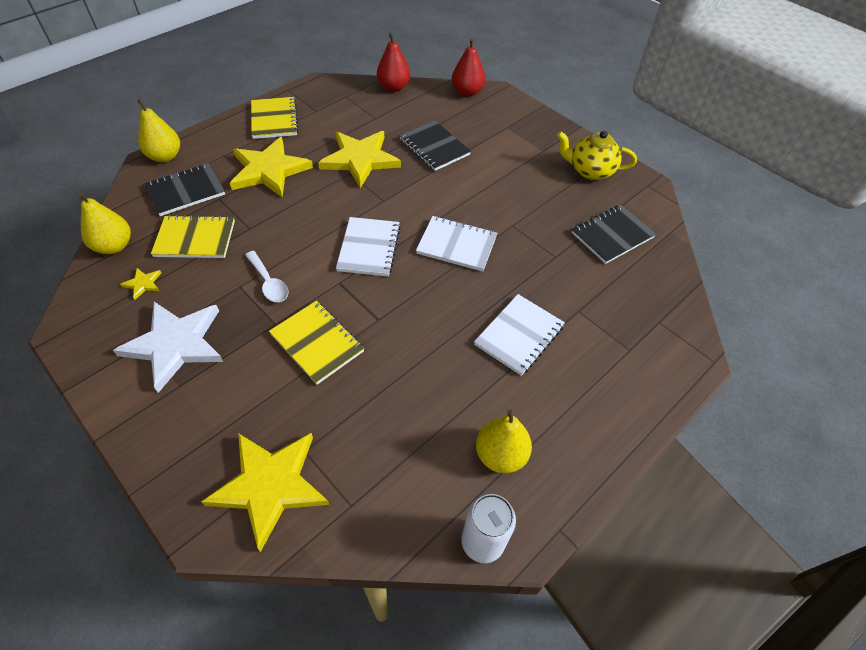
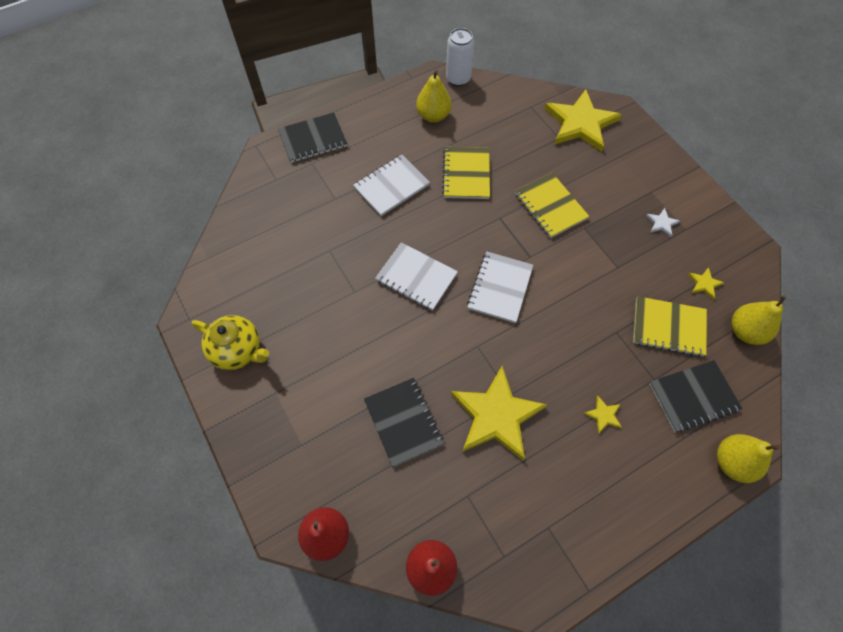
camera: 165 degrees left, 10 degrees up
(175, 344) = (661, 223): white star -> white star, size x0.40
(269, 170) = (603, 415): yellow star -> yellow star, size x0.40
(269, 283) = (592, 266): white spoon -> none
(274, 119) = (604, 516): yellow notebook -> yellow notebook (466, 174)
(612, 235) = (264, 263): black notebook -> black notebook (313, 139)

